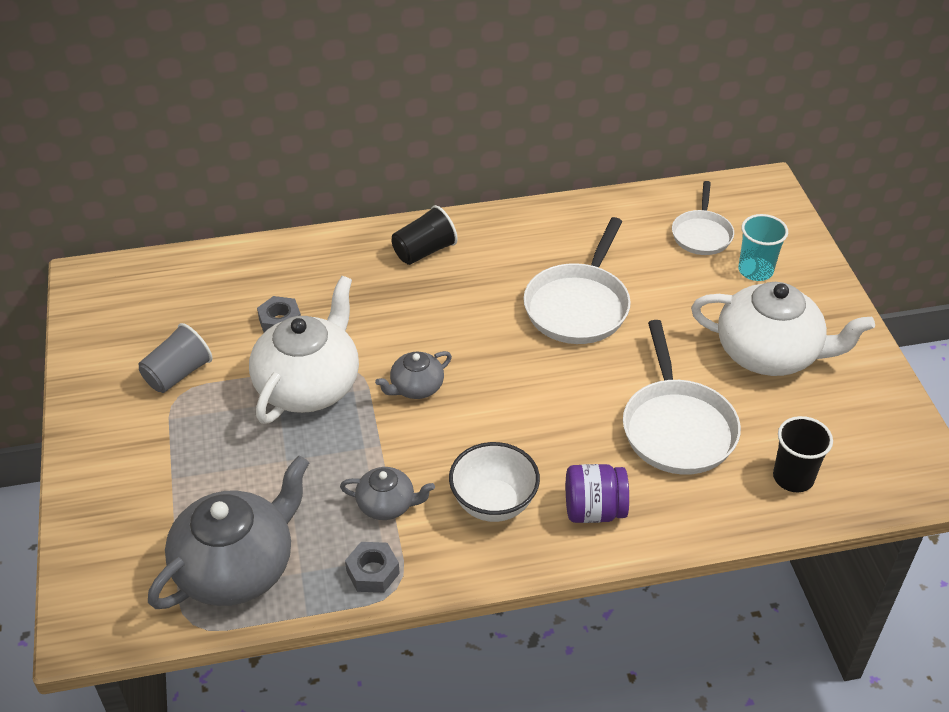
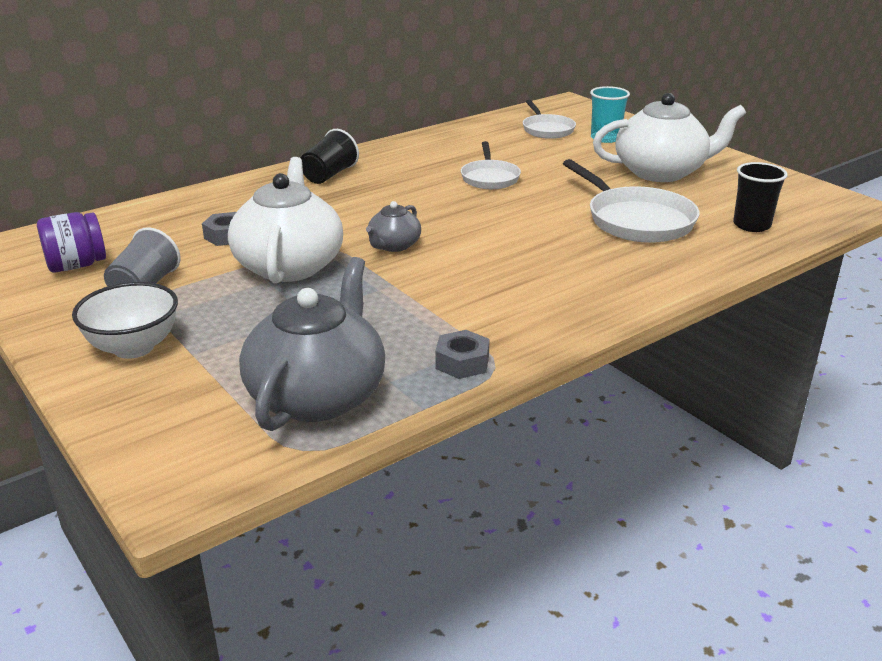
camera: 25 degrees left, 15 degrees down
(387, 504) = (434, 317): grey teapot -> none
(493, 503) = (531, 293): white bowl -> white bowl (134, 347)
(579, 305) = (489, 178): white pan -> white pan, size x0.62
(594, 510) = (621, 277): purple jar -> purple jar (76, 265)

